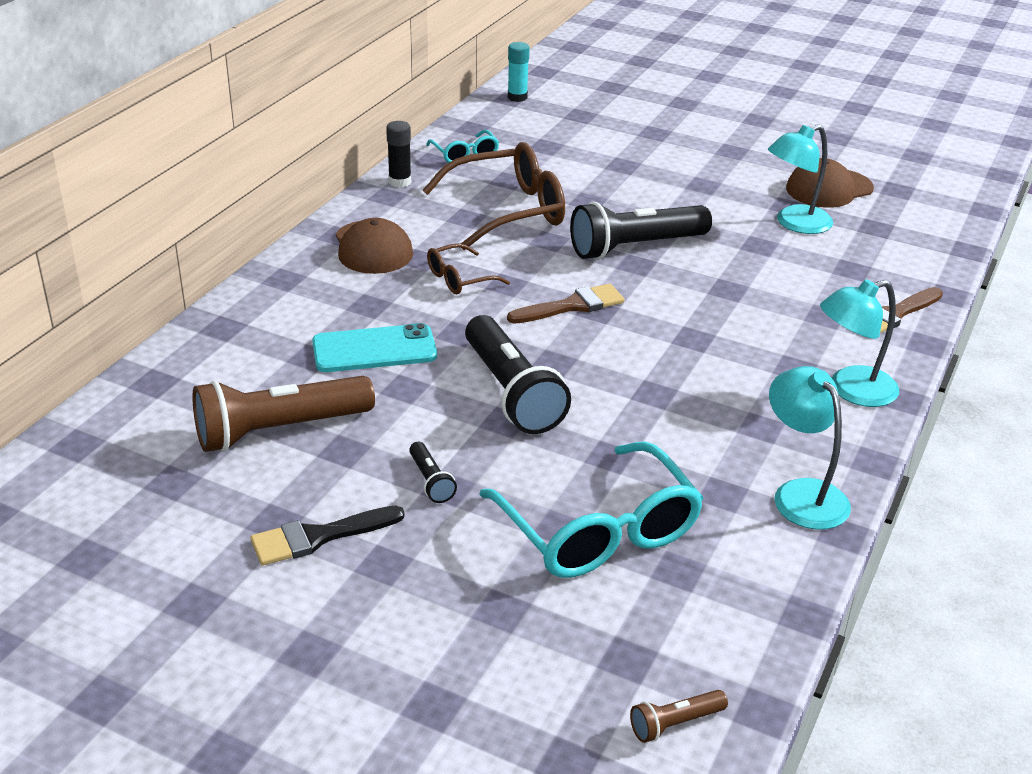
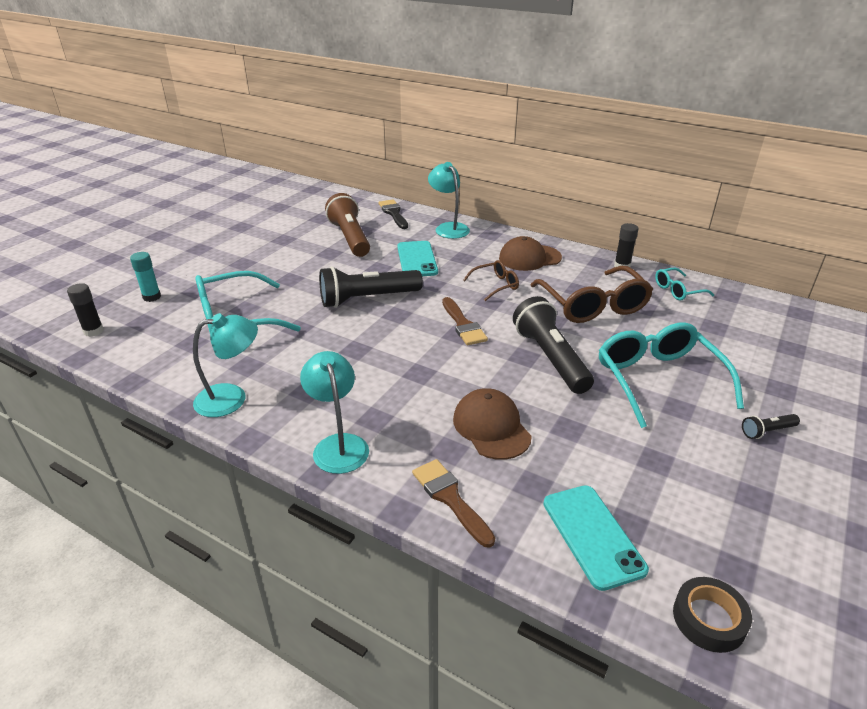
camera: 95 degrees right, 0 degrees up
(318, 537) = (268, 248): black brush -> black brush (393, 213)
(430, 481) = (296, 274): black flashlight -> black flashlight (767, 431)
(460, 279) = (495, 285): brown glasses -> brown glasses turned 90 degrees clockwise
(517, 97) = (805, 317): turquoise glue stick -> turquoise glue stick (152, 297)
(660, 189) = (658, 380): none -> turquoise glasses
(675, 723) = (93, 331): brown flashlight -> black glue stick
(794, 223) = (617, 459): turquoise lamp -> turquoise lamp (448, 228)
(829, 188) = (710, 502): brown cap -> brown cap (491, 427)
(897, 244) = (592, 535): none -> turquoise phone
(951, 206) = (709, 619): none -> black tape

